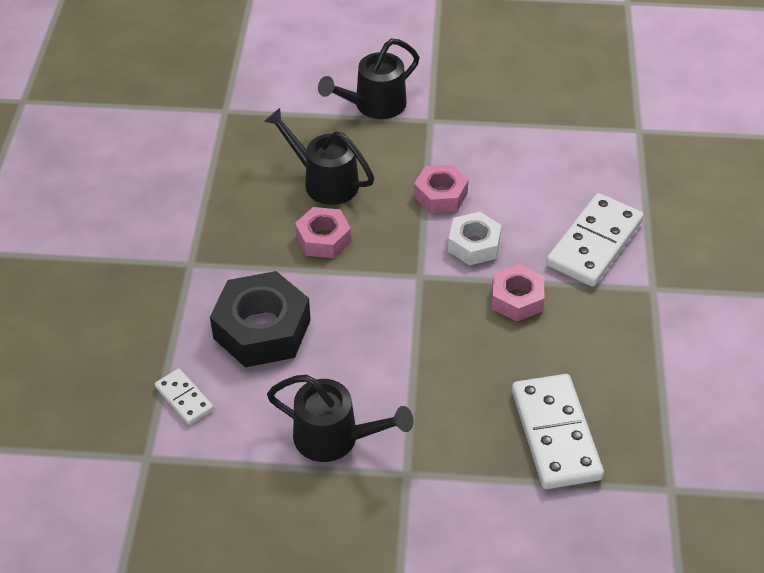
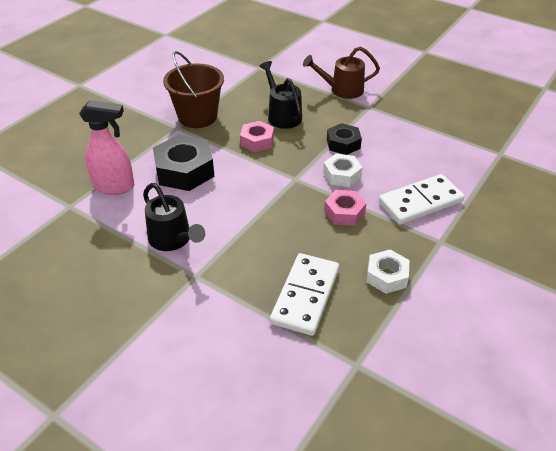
camera: 30 degrees right, 5 degrees down
(184, 398) = (114, 186): white domino -> pink spray bottle
(205, 233) = (197, 117): none -> brown bucket
(373, 106) = (341, 90): black watering can -> brown watering can
(440, 195) = (343, 144): pink nut -> black nut
(626, 363) = (387, 276): none -> white nut

